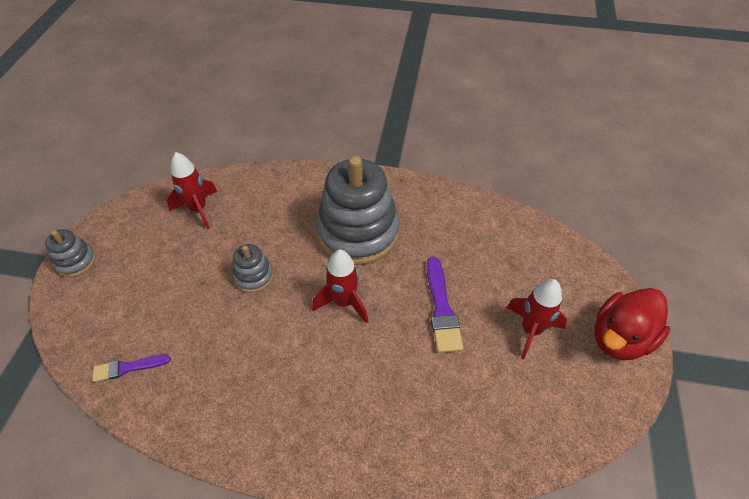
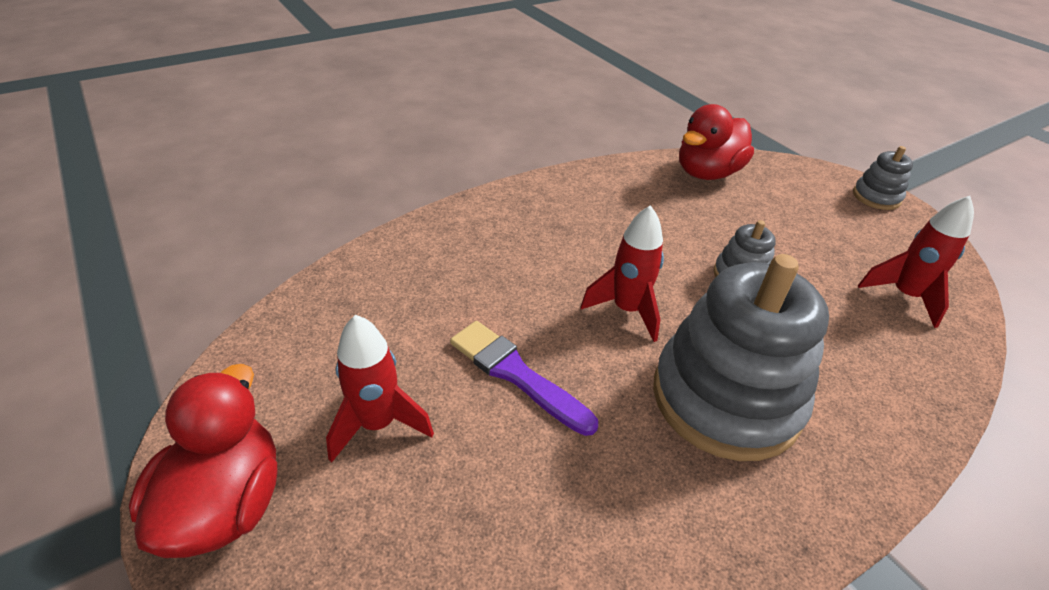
camera: 135 degrees right, 10 degrees down
(128, 368) = (707, 173): purple brush -> red duck

